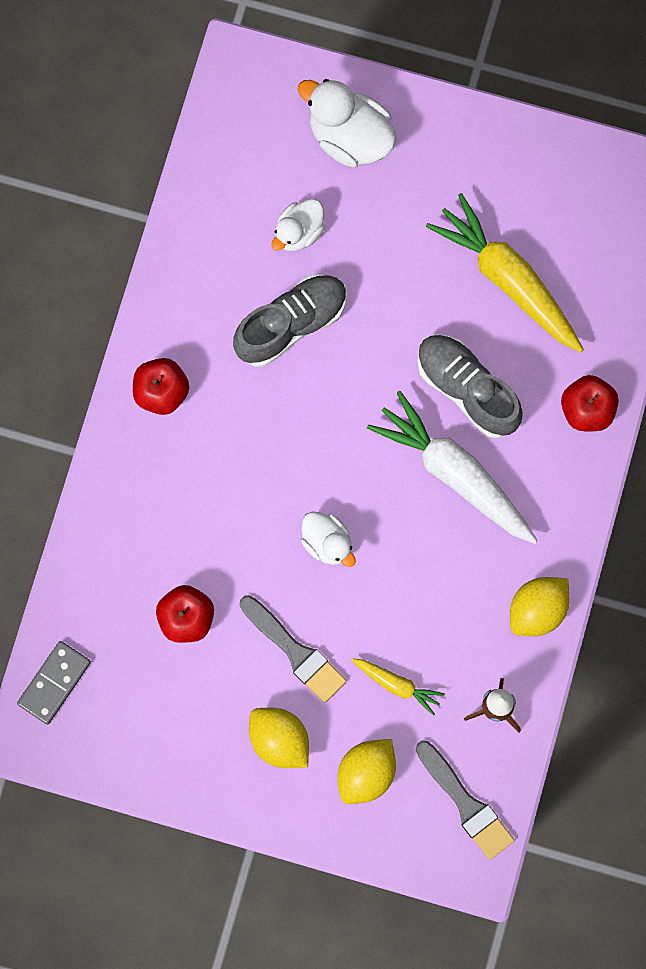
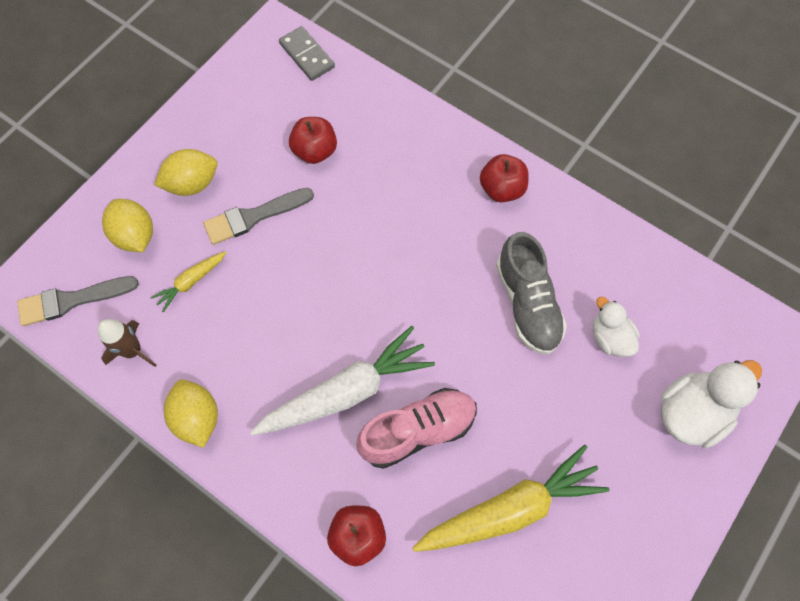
camera: 110 degrees right, 10 degrees down
(327, 543) = (329, 269): white duck -> none
(467, 389) = (418, 431): grey shoe -> pink shoe

